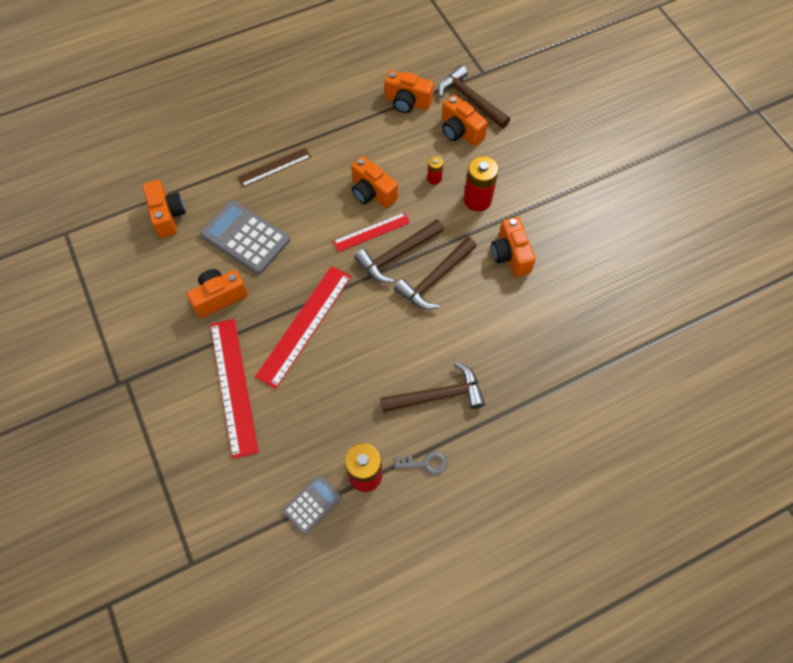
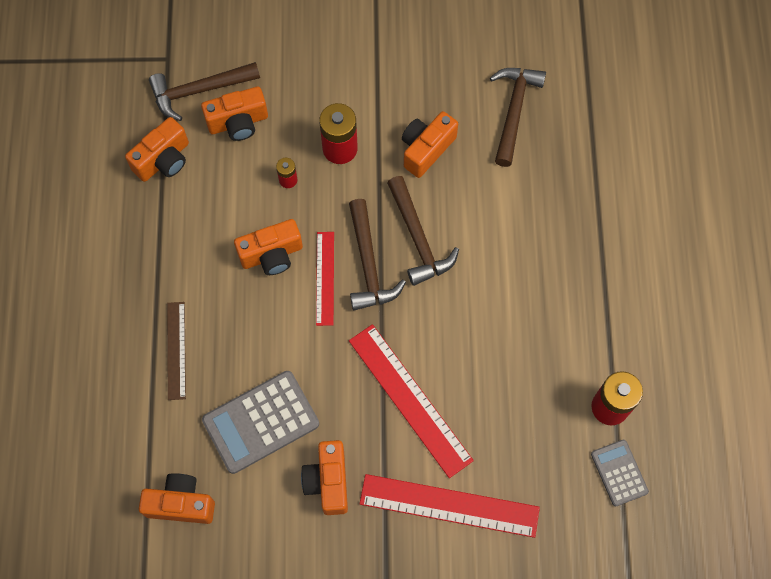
camera: 65 degrees left, 5 degrees up
(425, 463) = (621, 343): grey key -> none
(438, 395) = (554, 297): brown hammer -> brown hammer (514, 111)
(510, 255) = (426, 149): orange camera -> orange camera turned 120 degrees clockwise

